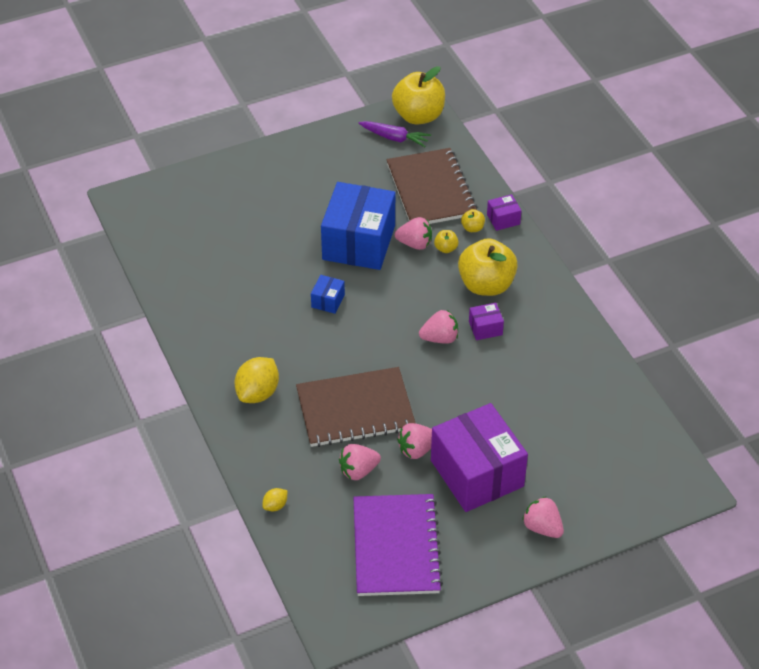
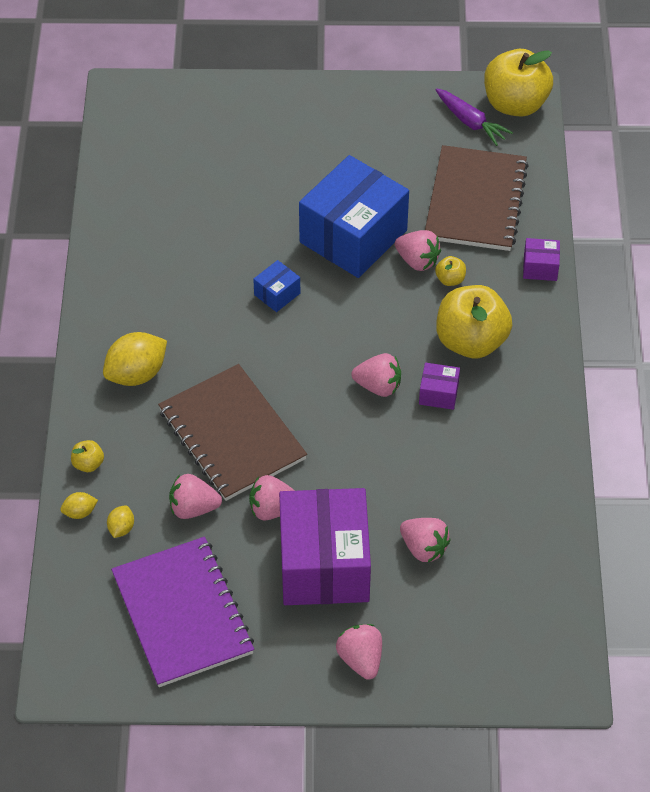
camera: 25 degrees right, 5 degrees up
(313, 505) = (121, 528): none -> yellow lemon
(355, 409) = (232, 434): brown notebook -> brown notebook turned 45 degrees clockwise
(396, 547) = (182, 614): purple notebook -> purple notebook turned 45 degrees counterclockwise
(472, 228) = (497, 265): yellow apple -> yellow apple (88, 464)
(539, 435) = (424, 548): none -> pink strawberry

